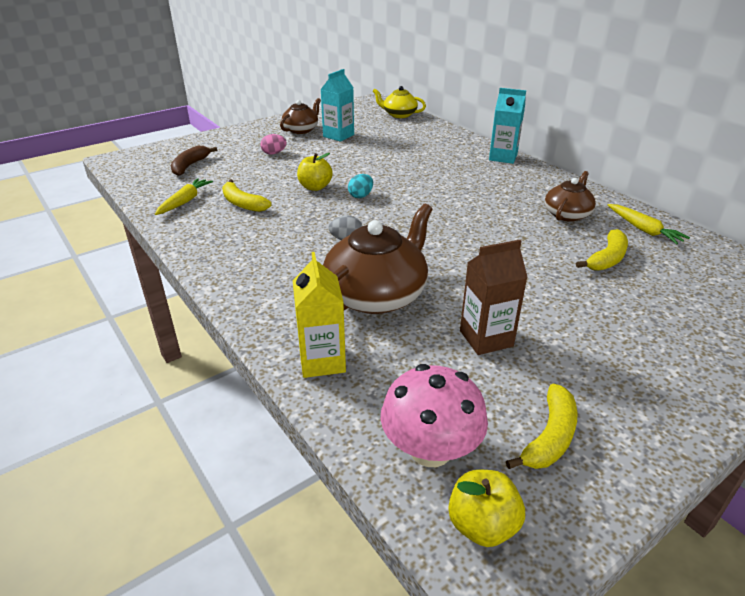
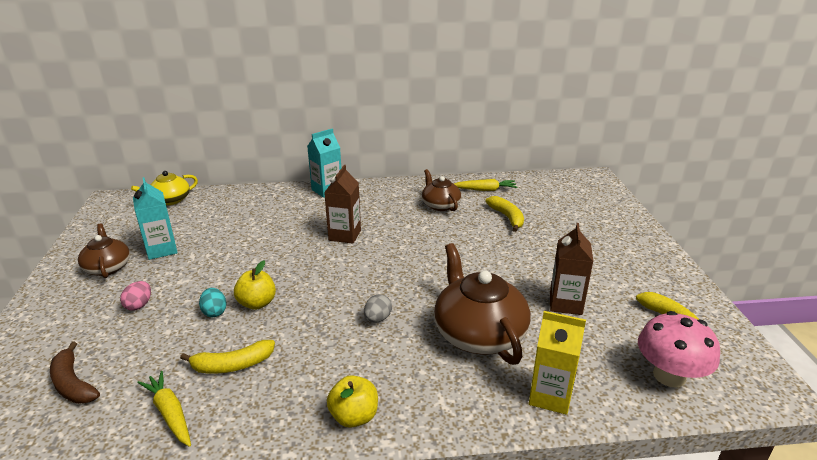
camera: 60 degrees left, 5 degrees down
(361, 196) = (308, 282): turquoise egg -> turquoise egg (214, 312)
(445, 187) = (344, 235): none -> brown carton
(482, 525) = (738, 380): yellow apple -> yellow apple (354, 416)

